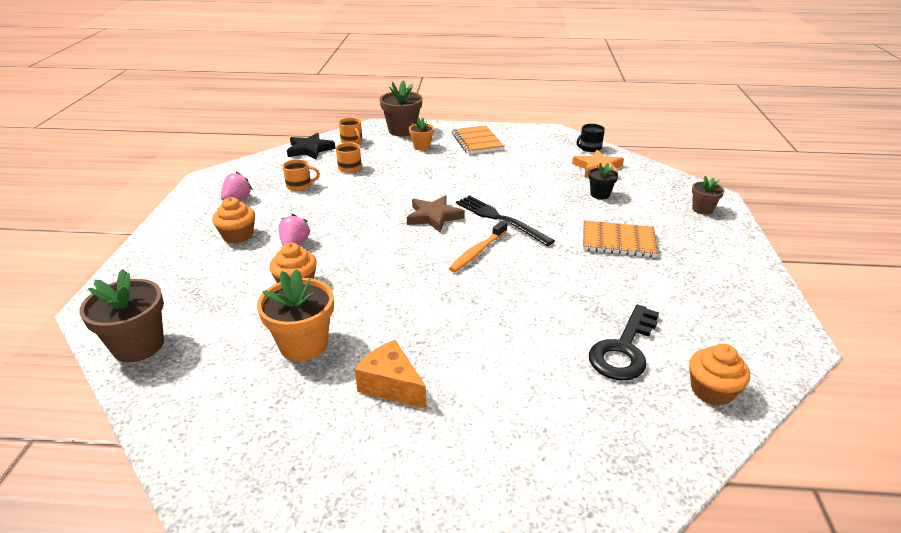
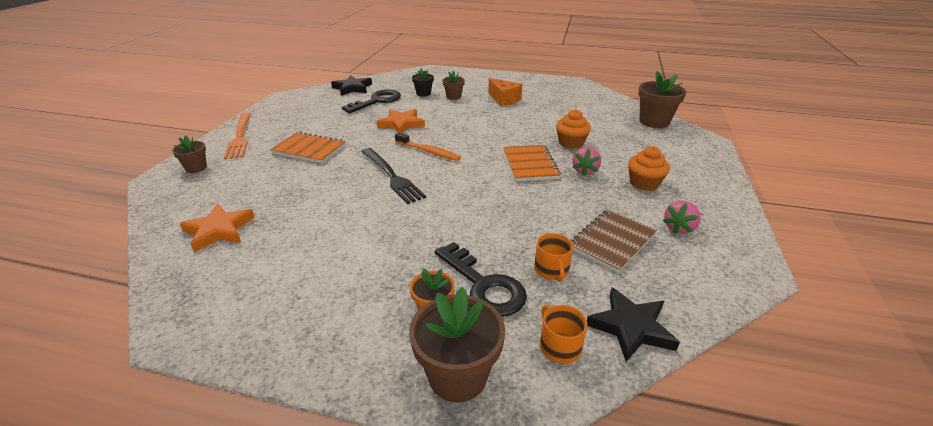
camera: 170 degrees left, 0 degrees up
(299, 186) = (611, 241): orange mug -> brown notebook
(303, 344) = (554, 115): orange flower pot -> none
(394, 157) = (484, 285): none -> black key
(434, 217) = (454, 184): brown star -> none
(477, 141) = (334, 314): orange notebook -> orange notebook (530, 164)
(477, 252) = (428, 151): orange toothbrush -> orange toothbrush turned 75 degrees clockwise
(492, 382) = (453, 97): none -> brown flower pot
(541, 295) = (401, 124): none -> orange star
(589, 148) = (176, 273): black mug -> none
(600, 194) = (267, 192): black flower pot -> black flower pot (423, 93)
(712, 390) = (352, 88): orange cupcake -> black star
(725, 250) = (240, 137): none -> orange fork

